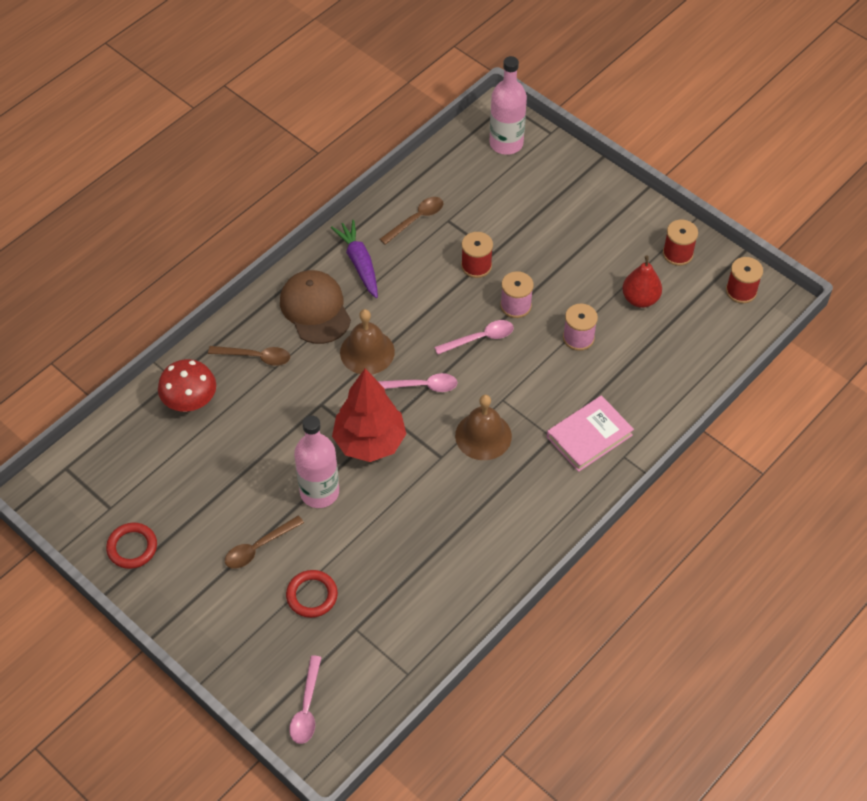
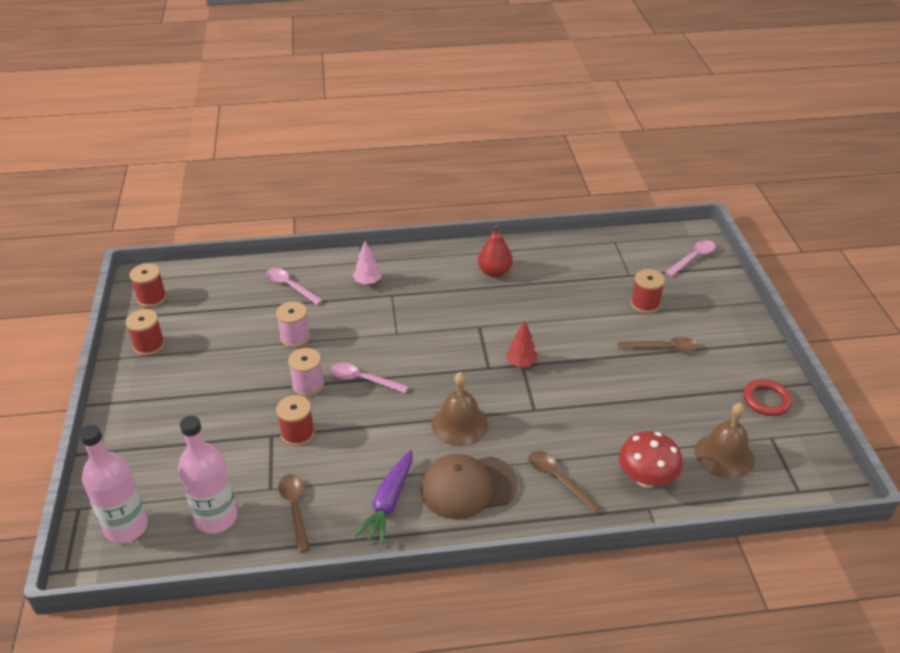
camera: 140 degrees left, 15 degrees down
(312, 595) = (645, 304): red ring -> red spool
(315, 309) = (468, 487): brown cap -> brown cap turned 60 degrees clockwise
(319, 492) = (588, 354): pink bottle -> pink bottle (216, 517)
(369, 442) = (521, 363): red tree -> red tree, size x0.47
(416, 219) = (295, 508): brown spoon -> brown spoon turned 75 degrees clockwise
(421, 386) = (444, 375): pink spoon -> pink spoon (290, 286)
(483, 436) = (436, 321): brown bell -> brown bell (724, 455)
(589, 436) = (368, 282): pink book -> pink tree
(640, 299) = (219, 334): red pear -> red pear (494, 272)

